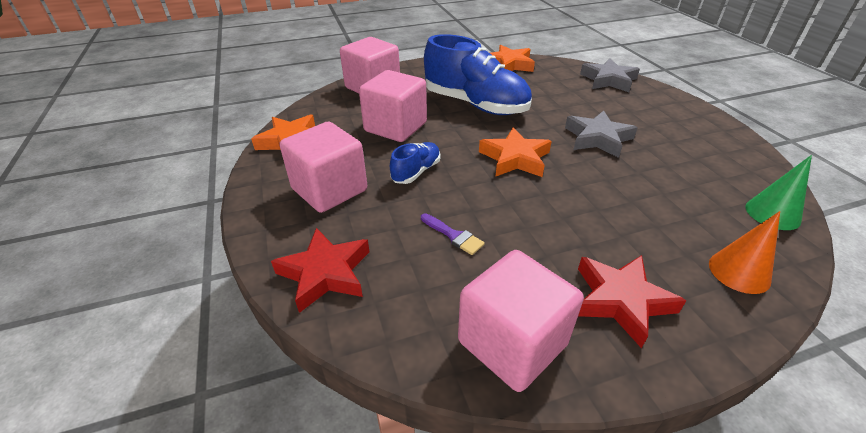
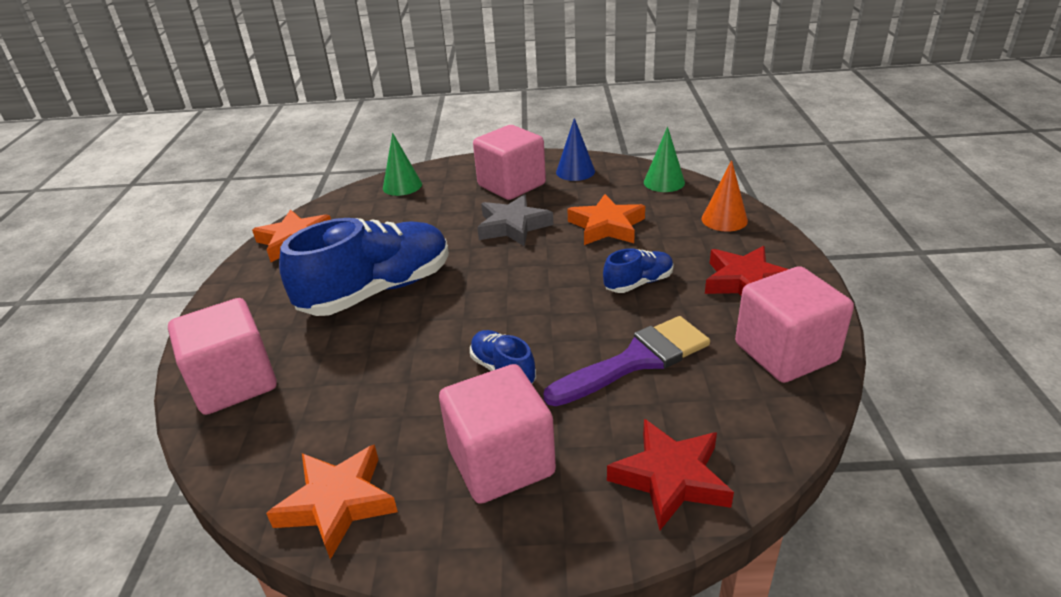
camera: 70 degrees left, 5 degrees down
(395, 127) = (381, 374): pink cube -> pink cube (511, 185)
(453, 235) = (635, 361): purple brush -> purple brush, size x2.11
(515, 158) = (518, 288): orange star -> orange star (607, 226)
(565, 221) = (638, 283): none -> blue shoe
(608, 80) = (402, 186): grey star -> green cone
(725, 152) = (575, 171): none -> blue cone

